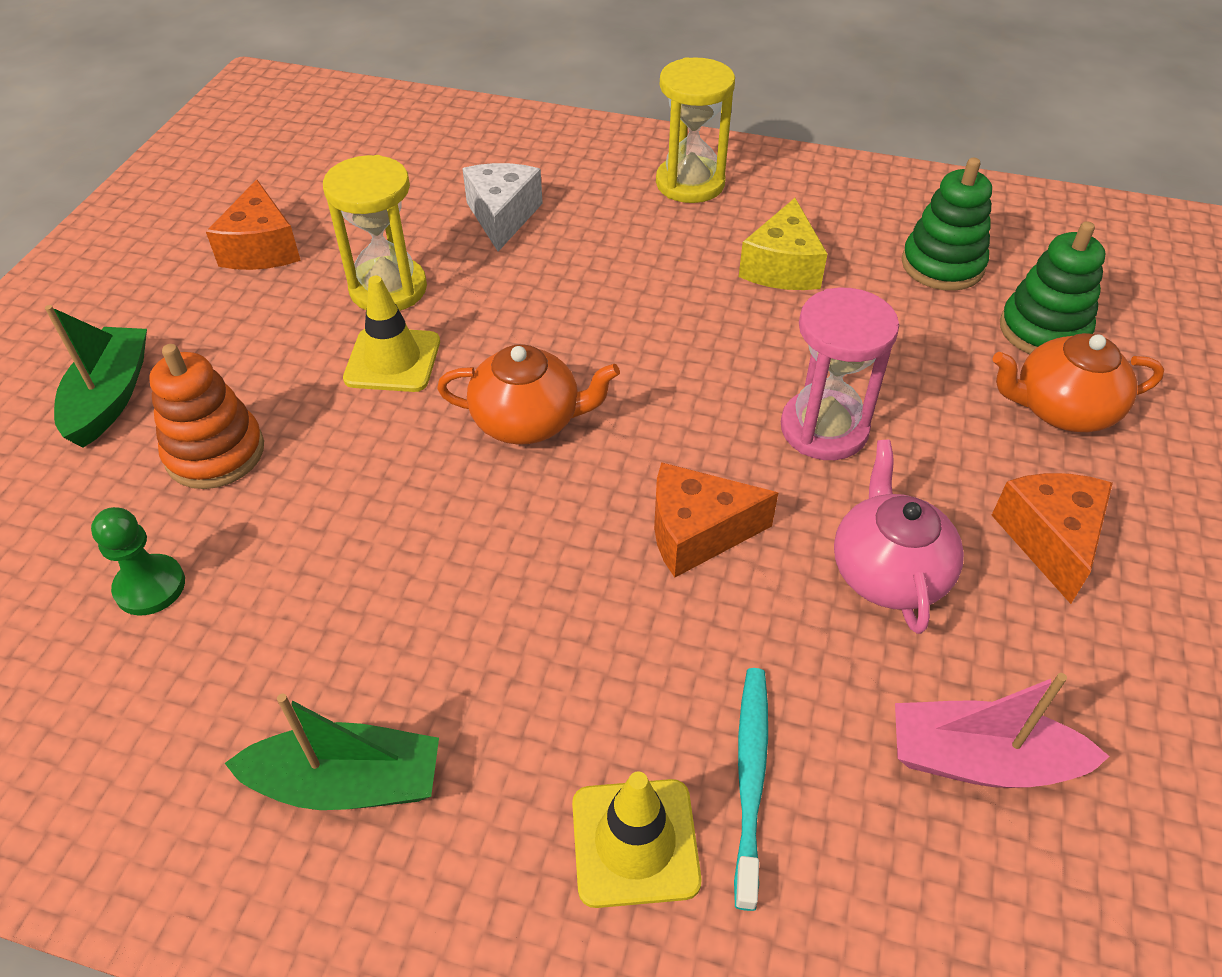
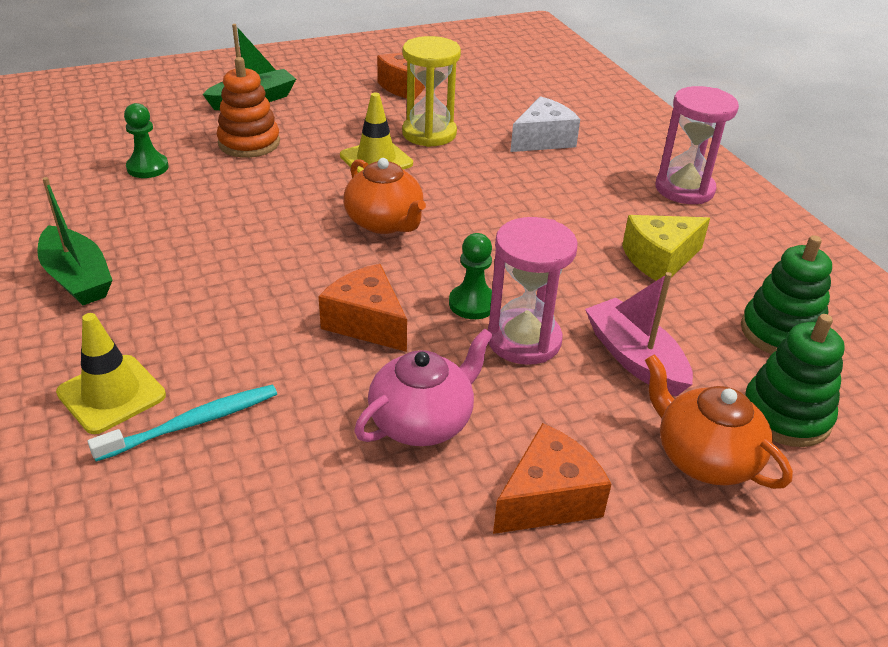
camera: 50 degrees right, 10 degrees down
(690, 183) = (684, 189): yellow hourglass -> pink hourglass
(736, 432) = (472, 303): none -> green pawn
(980, 760) = (295, 531): pink boat -> pink boat (634, 358)

